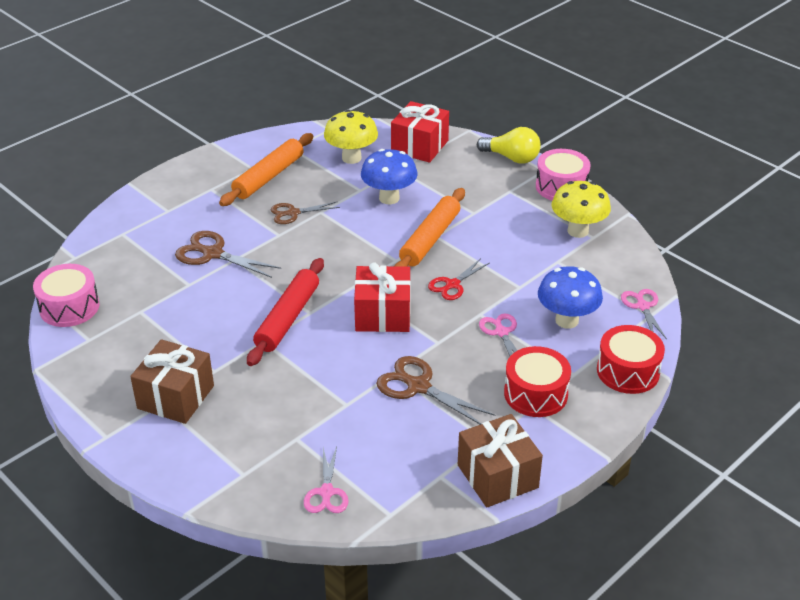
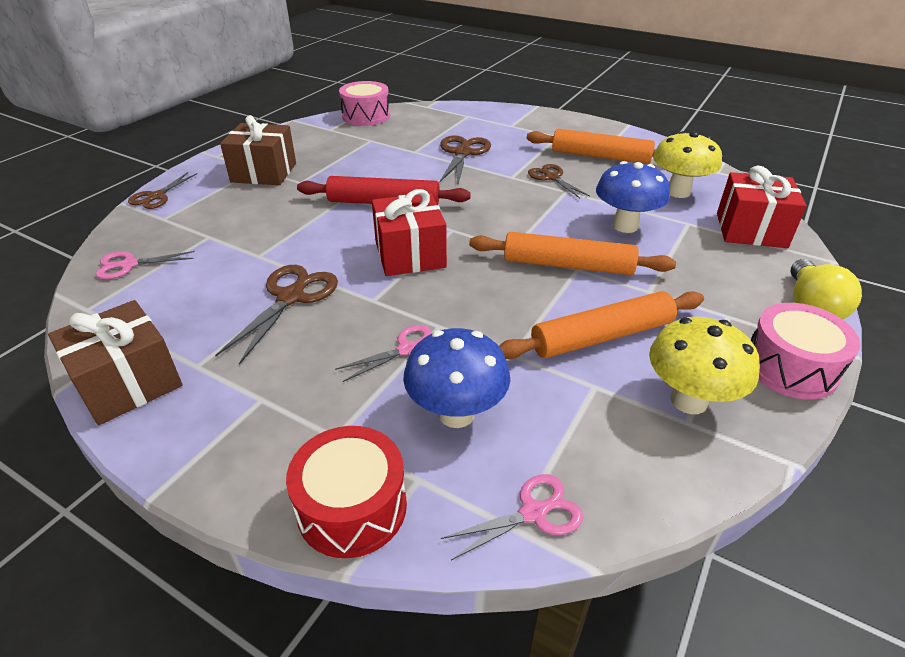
camera: 75 degrees right, 0 degrees up
(188, 483) = (156, 196): none -> brown scissors
(452, 285) = (487, 295): red scissors -> none
(514, 246) = (602, 336): none -> orange rolling pin
(535, 394) = (286, 399): red drum -> none

